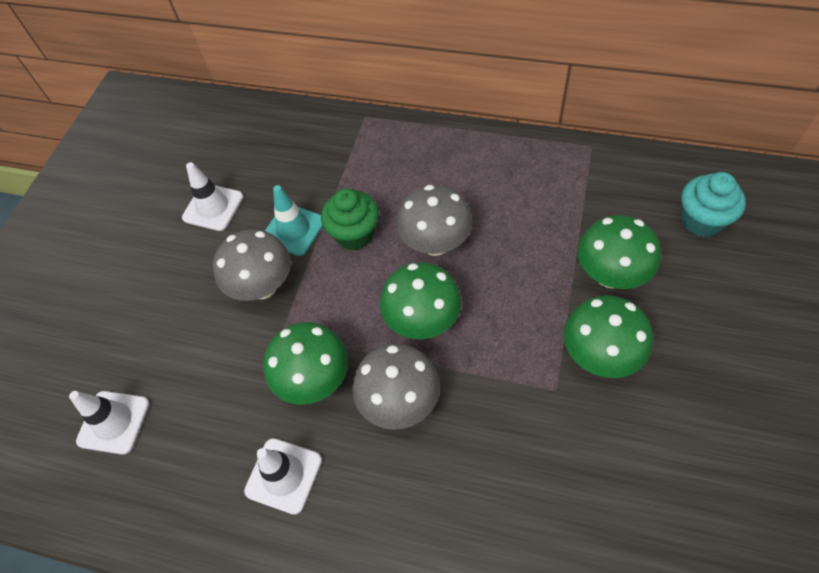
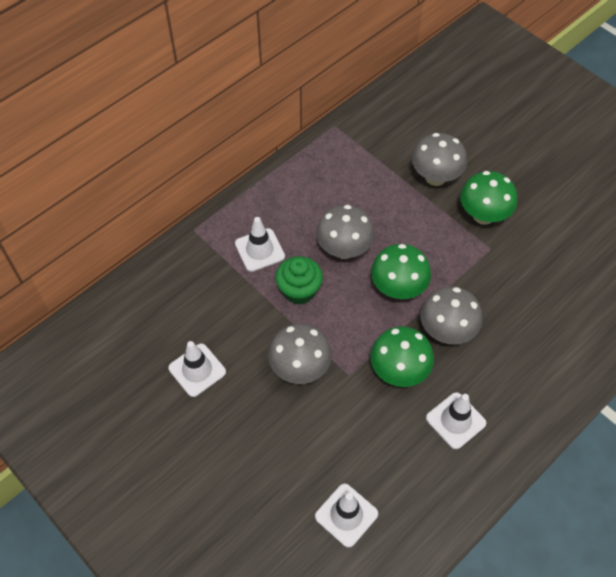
camera: 65 degrees left, 0 degrees up
(293, 230) = (264, 326): turquoise traffic cone -> none
(379, 176) = (259, 250): none -> white traffic cone
(610, 275) = (435, 177): green mushroom -> grey mushroom
(701, 221) = (431, 113): turquoise cupcake -> none

